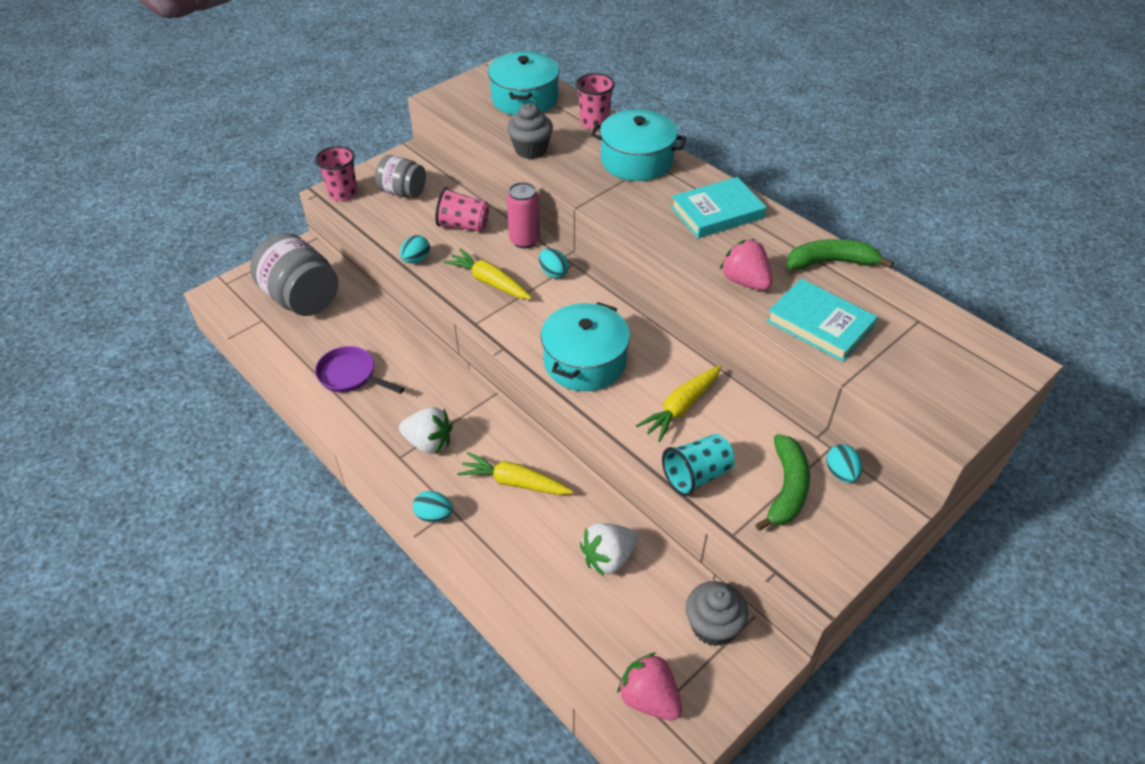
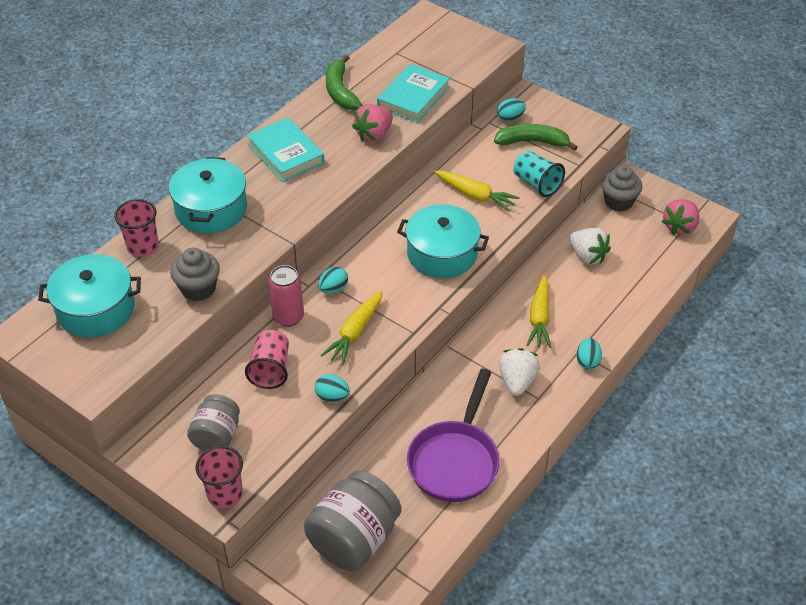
camera: 100 degrees left, 0 degrees up
(351, 376) = (455, 460): purple pan -> purple pan, size x1.58

